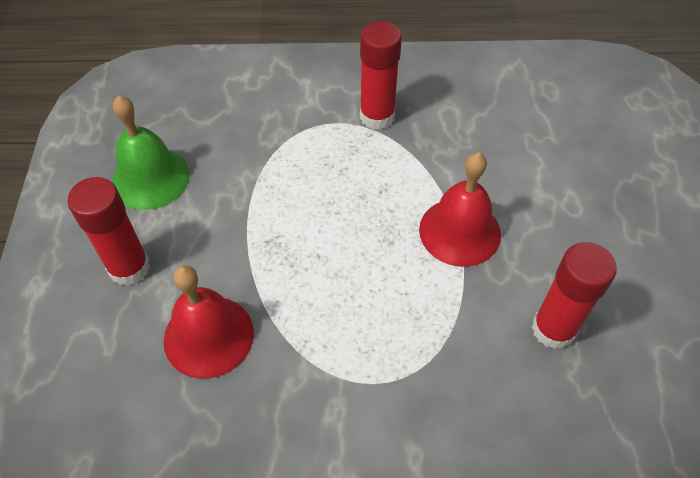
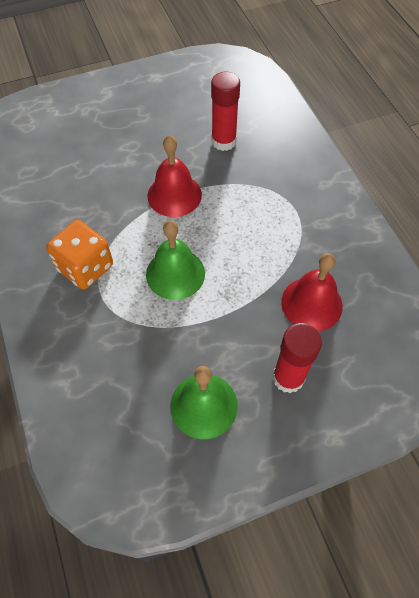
camera: 110 degrees left, 5 degrees up
(329, 198) = (175, 273): none -> green bell
(377, 116) = (85, 267): red glue stick -> orange dice

